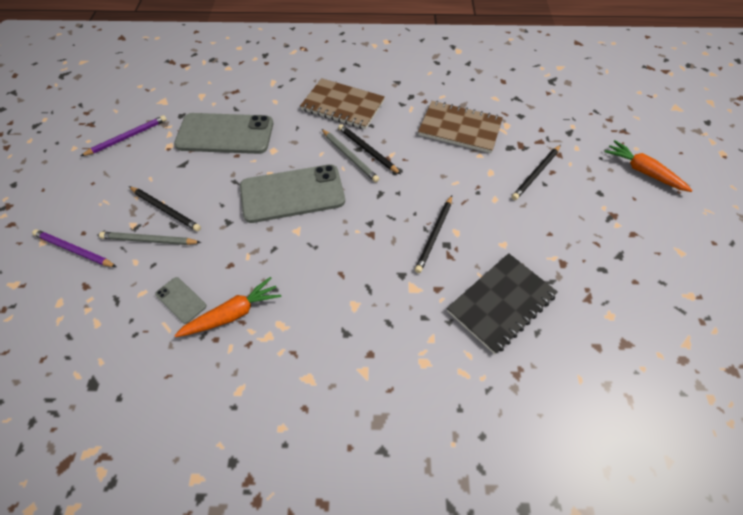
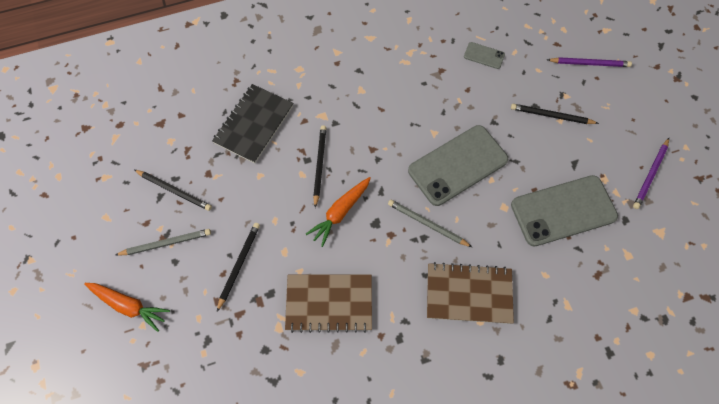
camera: 160 degrees right, 10 degrees up
(149, 240) = (542, 88): grey pencil -> grey pencil (166, 243)
(233, 314) = (442, 58): orange carrot -> orange carrot (340, 212)
(367, 150) = (414, 238): black pencil -> black pencil (174, 190)

